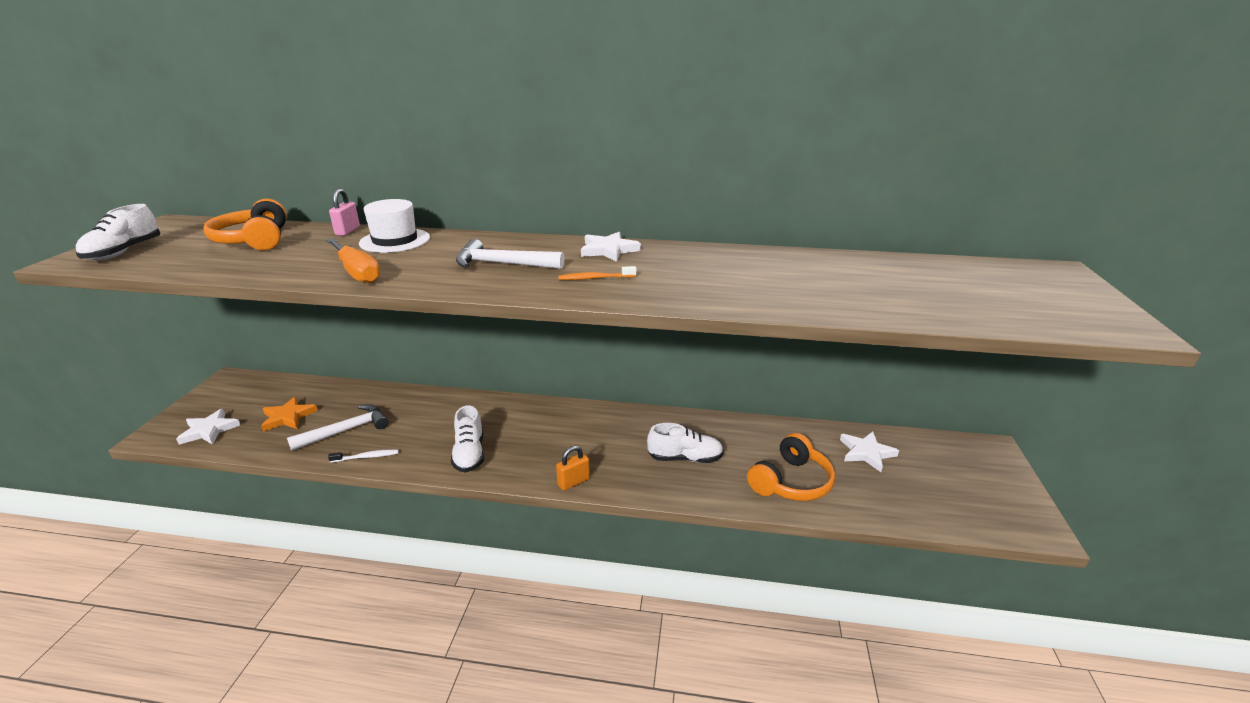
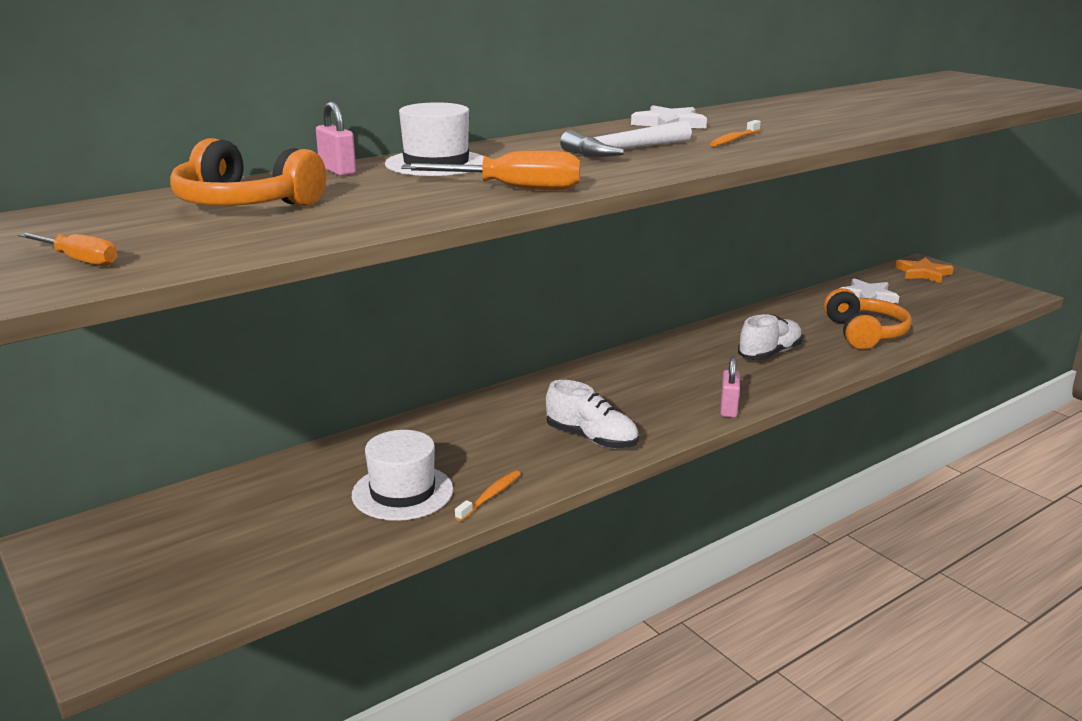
camera: 45 degrees left, 5 degrees down
(124, 252) = (80, 260): white shoe -> orange screwdriver
(209, 430) = (192, 591): white star -> none
(288, 417) = (284, 522): orange star -> orange star (923, 273)
(346, 430) = (402, 492): white hammer -> white hat
(366, 457) = (490, 496): white toothbrush -> orange toothbrush
(573, 482) = (728, 409): orange padlock -> pink padlock

